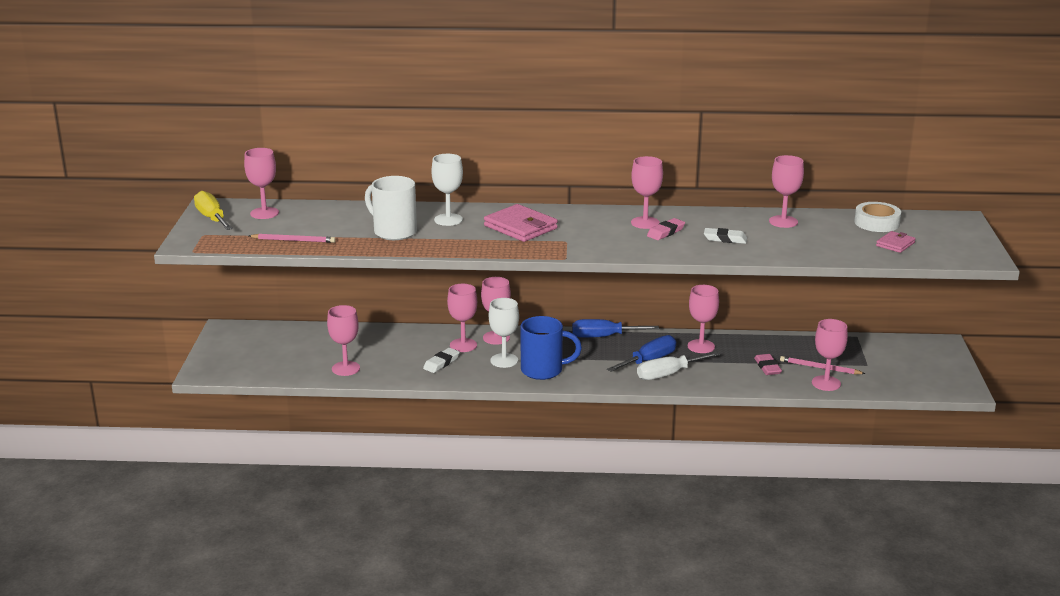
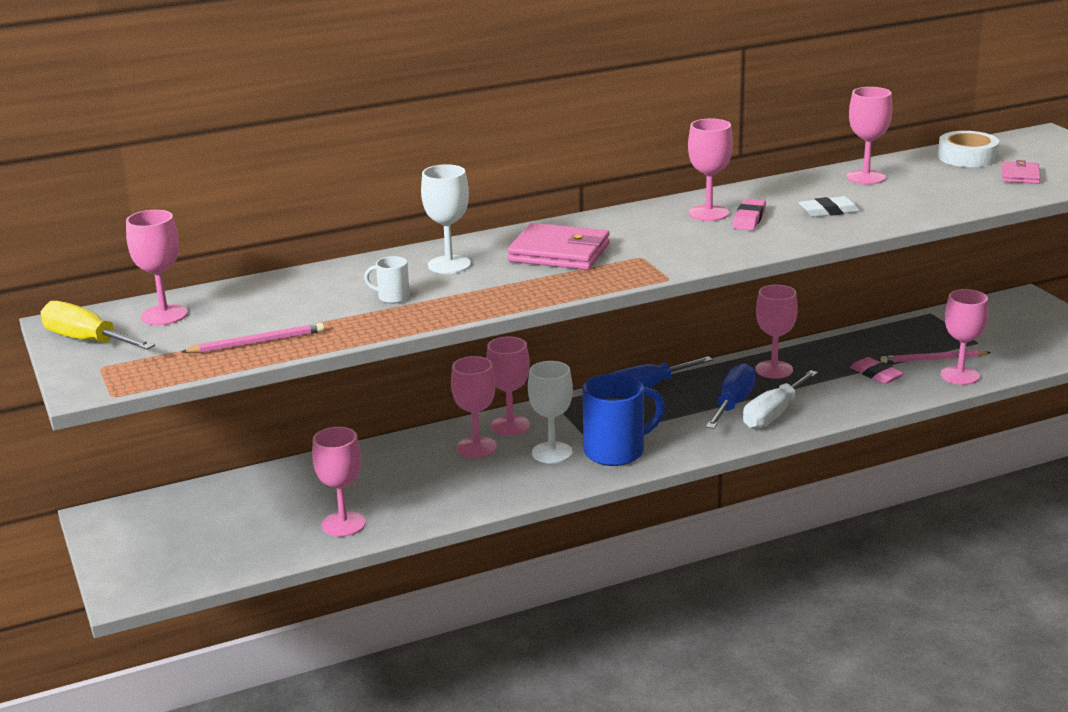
camera: 25 degrees left, 0 degrees up
(394, 232) = (392, 297): white mug -> white mug, size x0.47
(441, 363) = (471, 479): white eraser -> none

